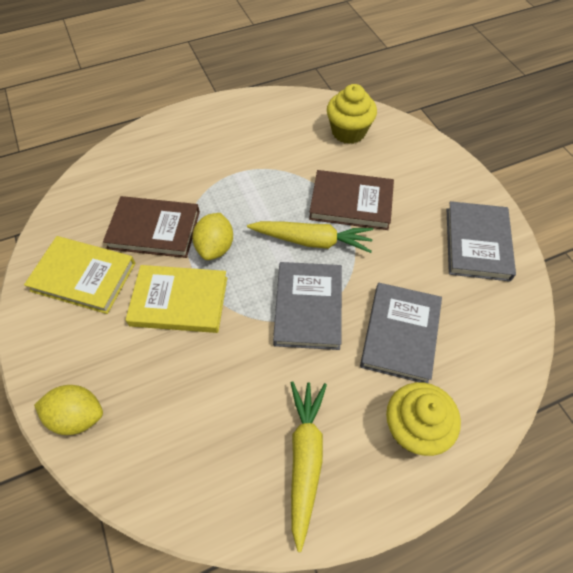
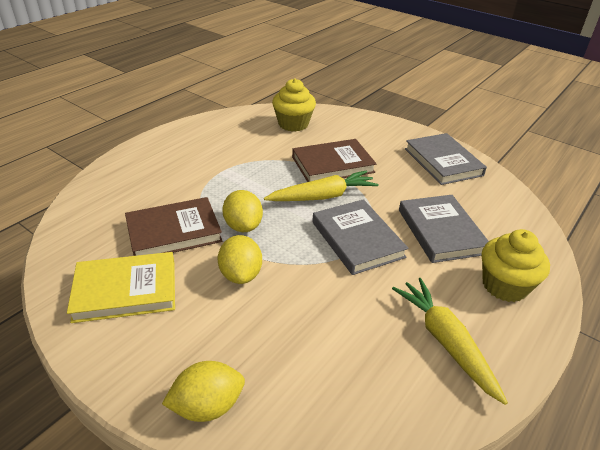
camera: 30 degrees left, 20 degrees down
(179, 301) = (241, 274): yellow book -> yellow lemon

